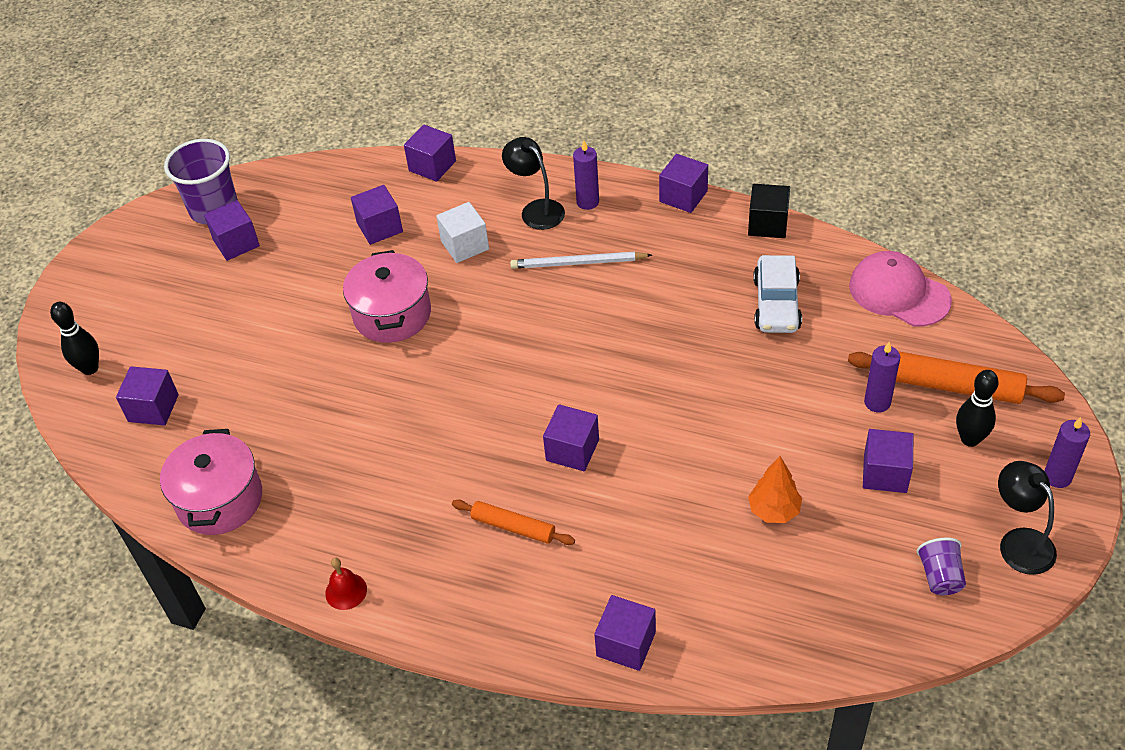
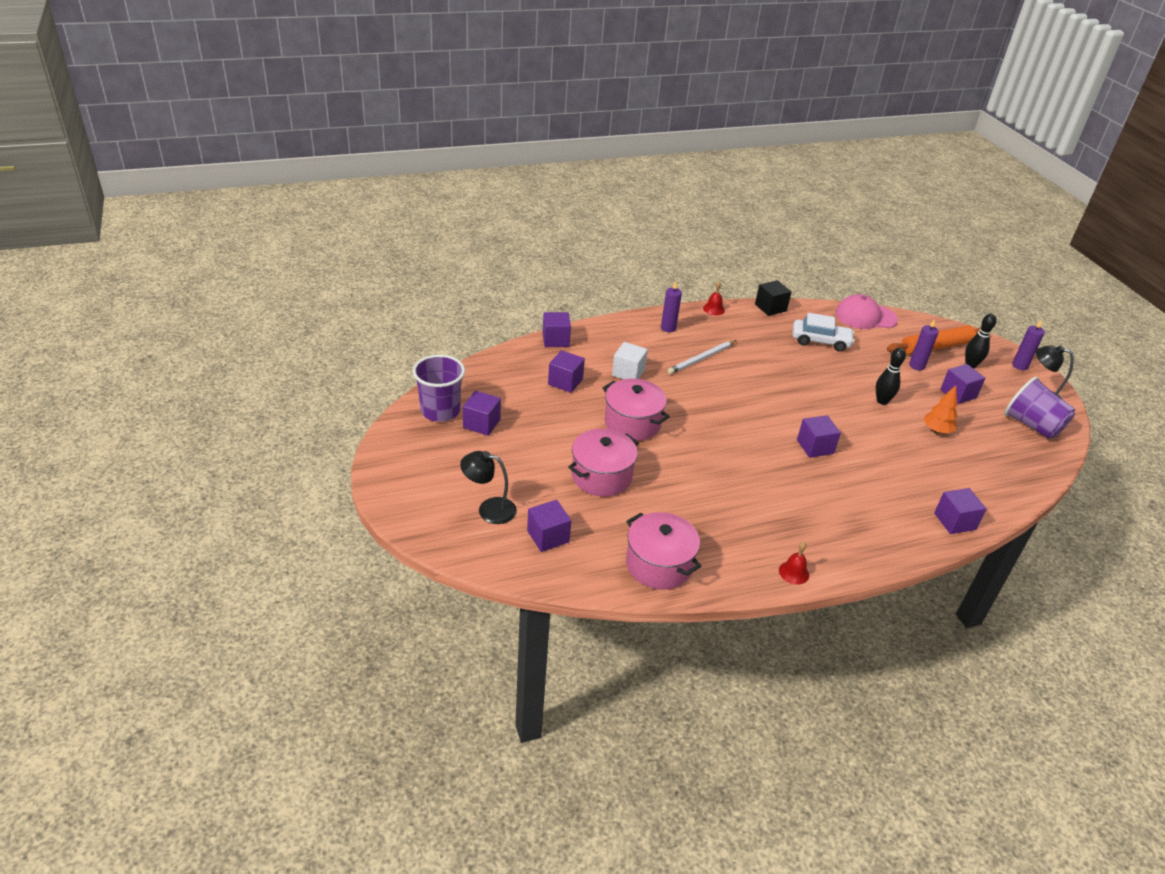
camera: 45 degrees left, 10 degrees down
(90, 368) = (471, 534): black bowling pin -> black bowling pin (882, 401)
(283, 365) = (601, 476): none -> pink pot
(513, 527) = (835, 496): orange rolling pin -> none
(536, 209) = (645, 341): black lamp -> black lamp (489, 509)
(683, 196) = (713, 309): purple cube -> red bell
(776, 304) = (820, 341): white car -> white car turned 45 degrees counterclockwise
(940, 576) = (1032, 425): purple cup -> purple cup, size x1.87

